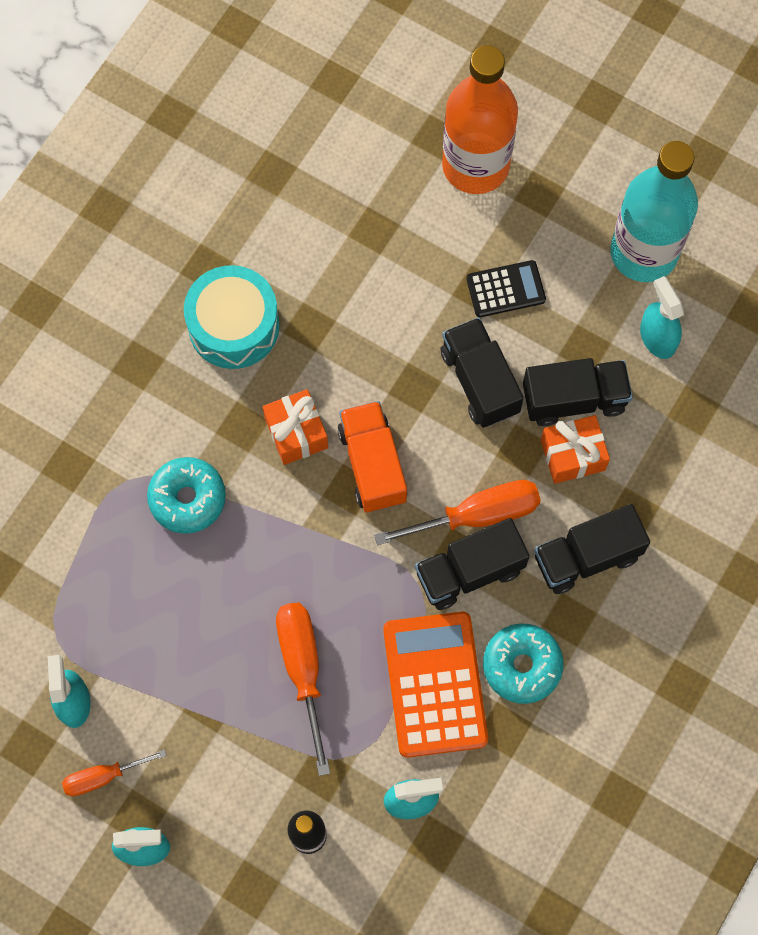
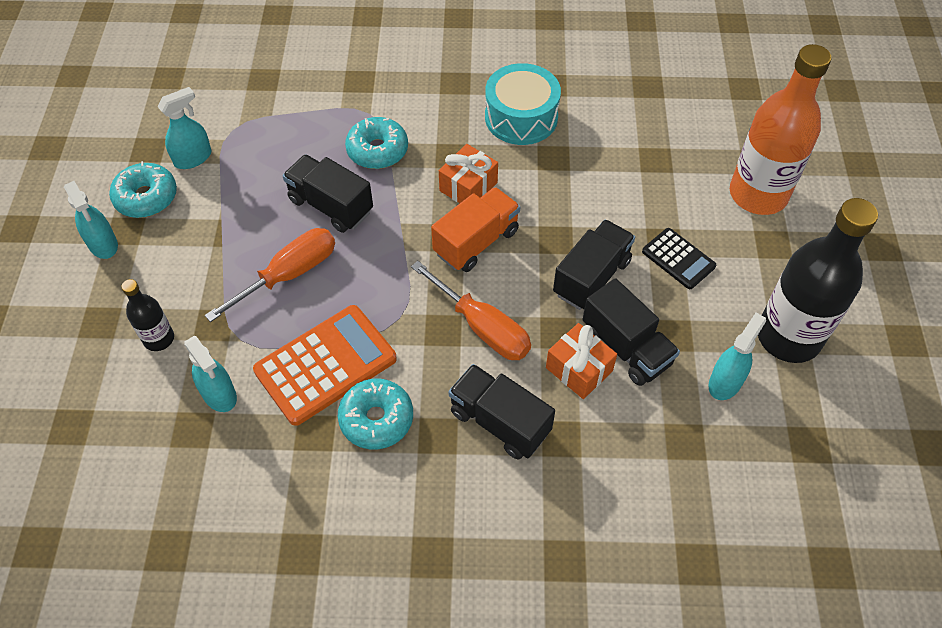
camera: 60 degrees right, 15 degrees down
(103, 777) = (146, 197): orange screwdriver -> turquoise donut
(469, 572) = (433, 344): black truck -> black truck (330, 206)
(643, 252) = (788, 337): turquoise bottle -> black bottle

